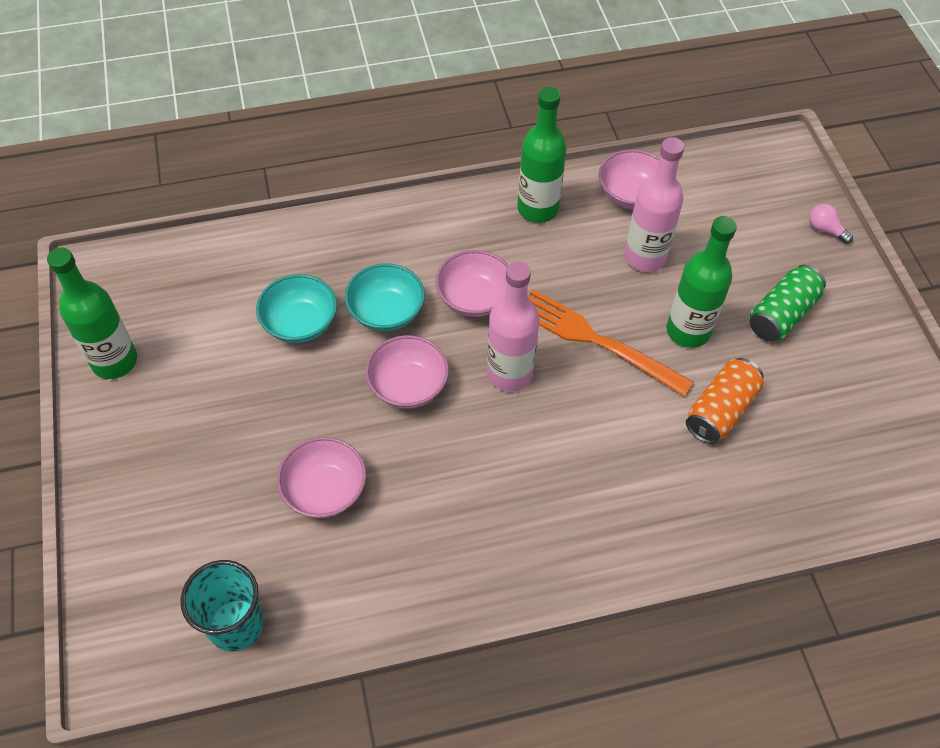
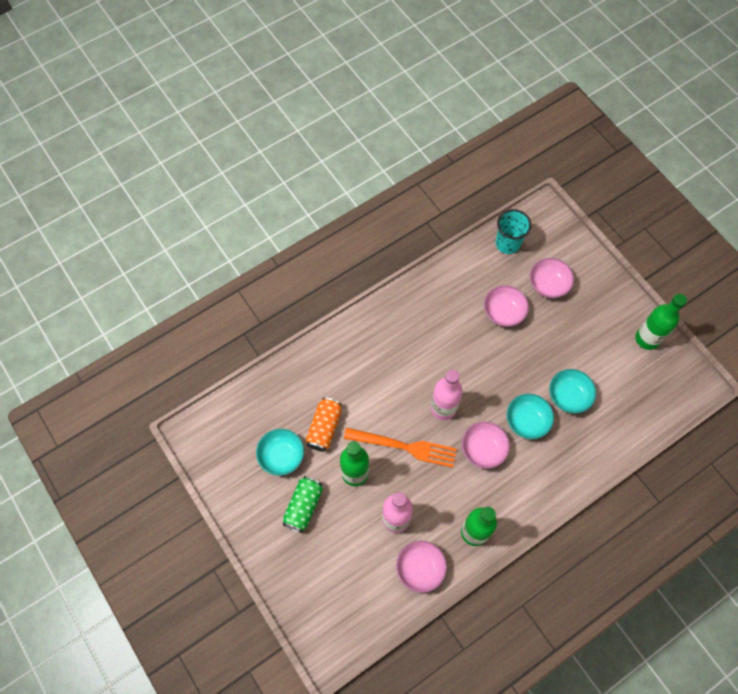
camera: 160 degrees right, 10 degrees up
(408, 386) = (492, 381): pink bowl -> pink bowl (548, 284)
(803, 392) = (281, 456): none -> turquoise bowl
(825, 230) = (288, 587): pink light bulb -> none

